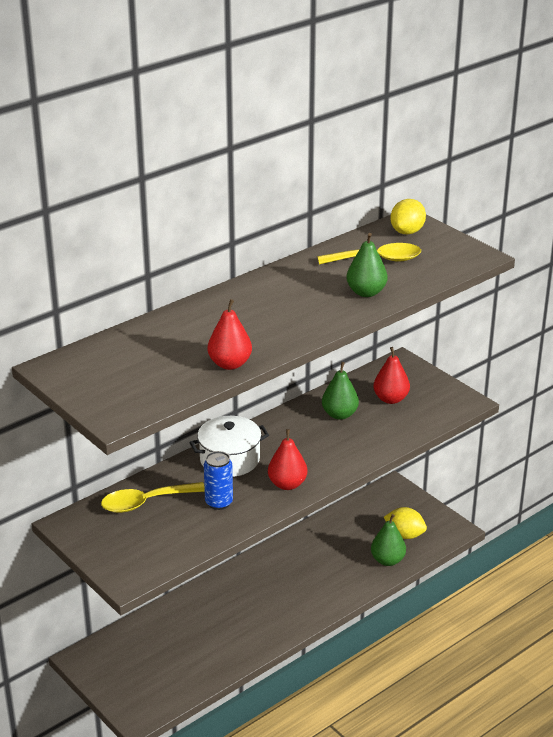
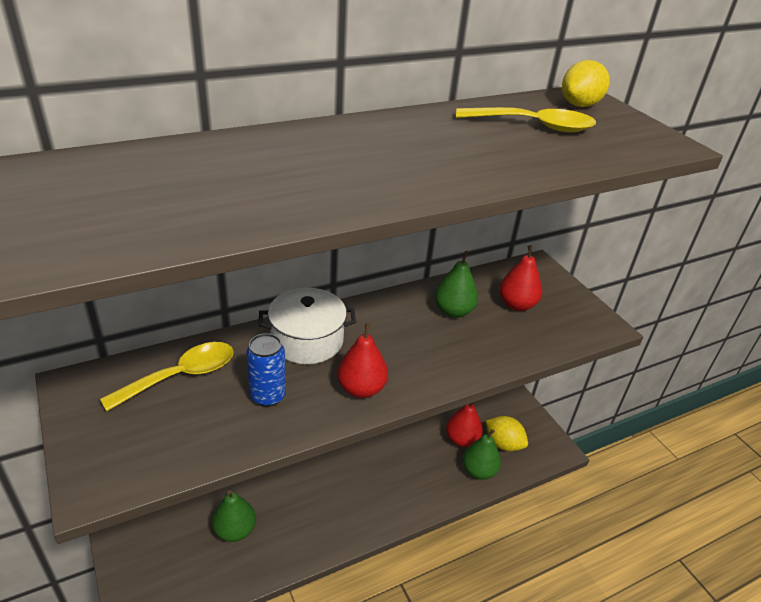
camera: 10 degrees right, 5 degrees up
(145, 502) = (181, 376): yellow spoon -> yellow spoon turned 150 degrees clockwise
(230, 364) = (264, 216): red pear -> red pear (462, 439)
(366, 292) = (508, 159): green pear -> green pear (235, 530)

